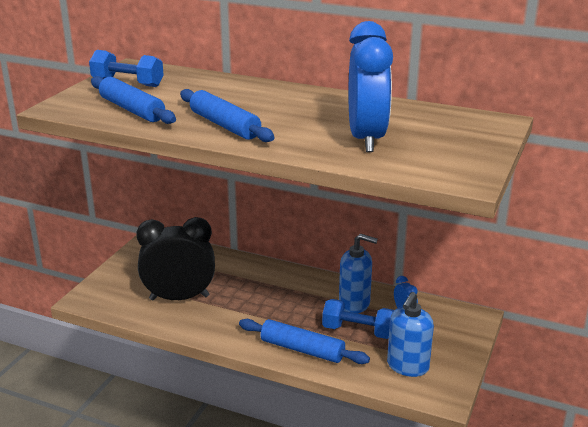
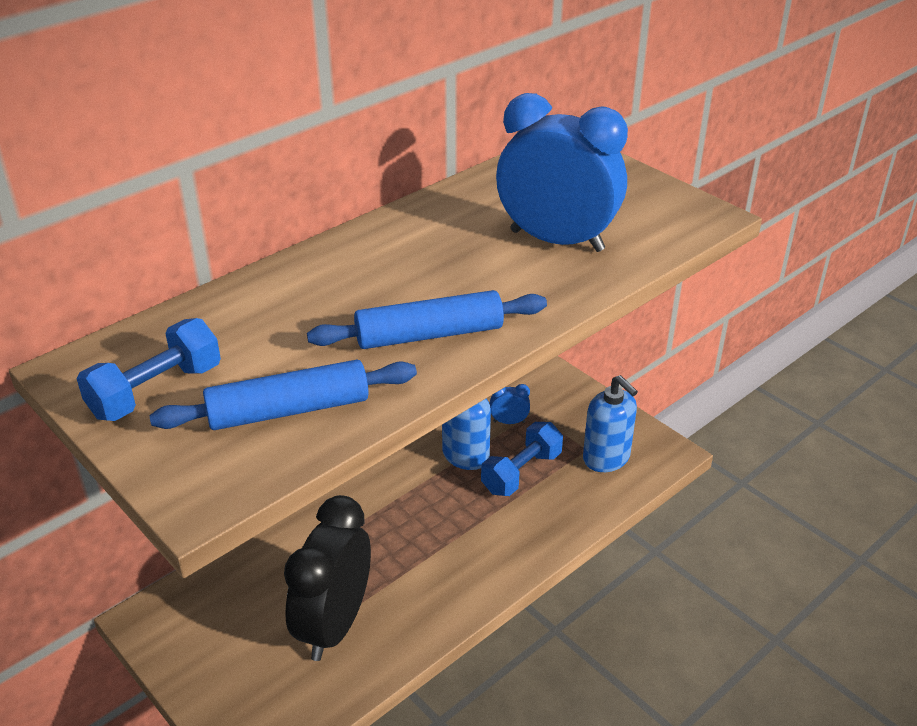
camera: 65 degrees left, 10 degrees up
(302, 349) = (529, 534): blue rolling pin -> none

